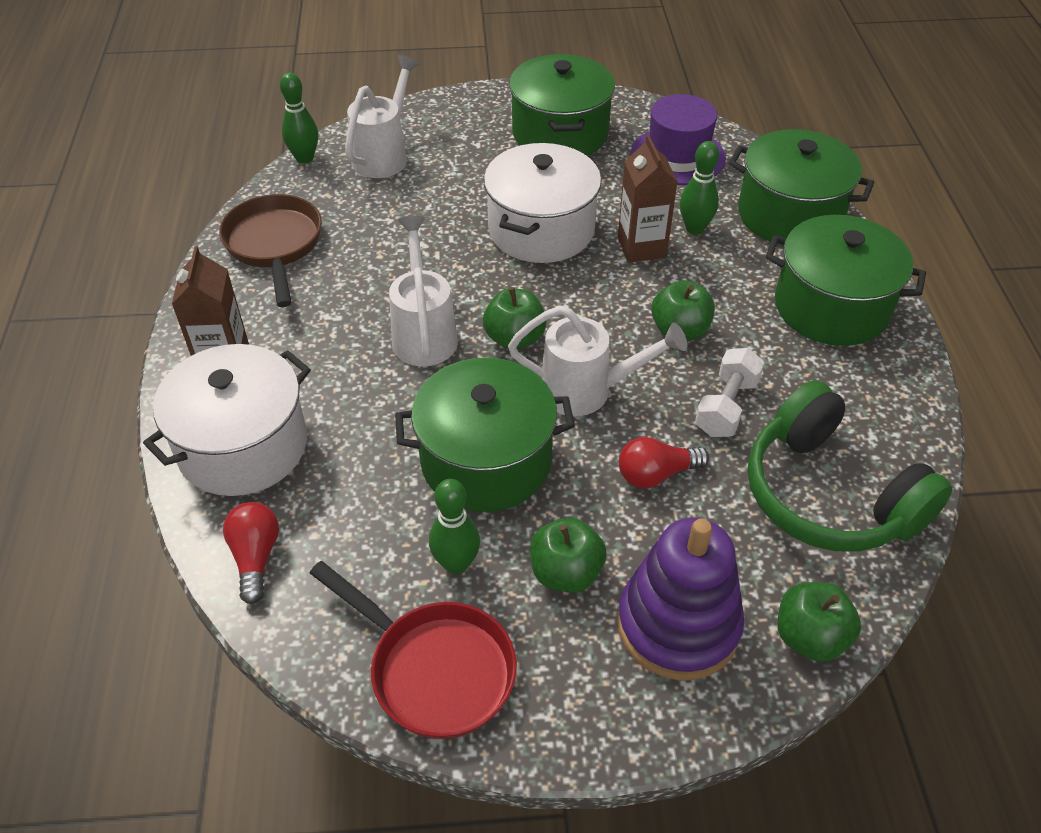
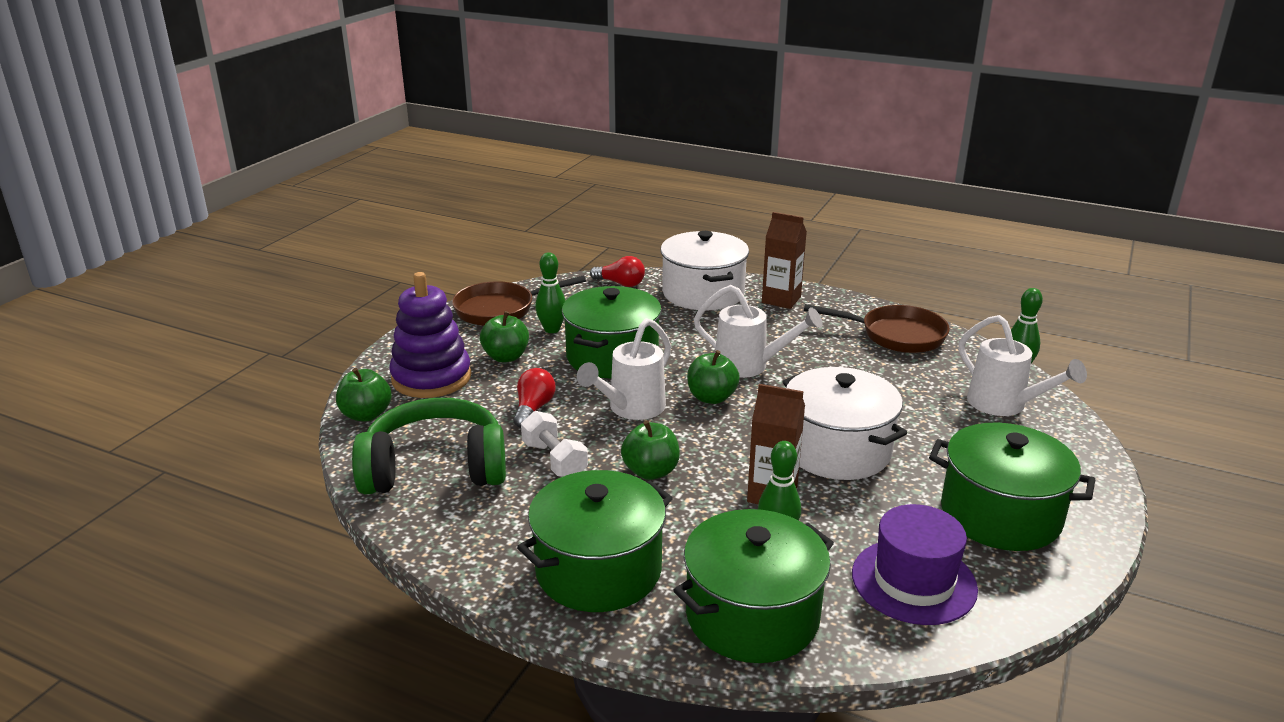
camera: 120 degrees right, 20 degrees down
(434, 669) = (501, 309): red pan -> brown pan

